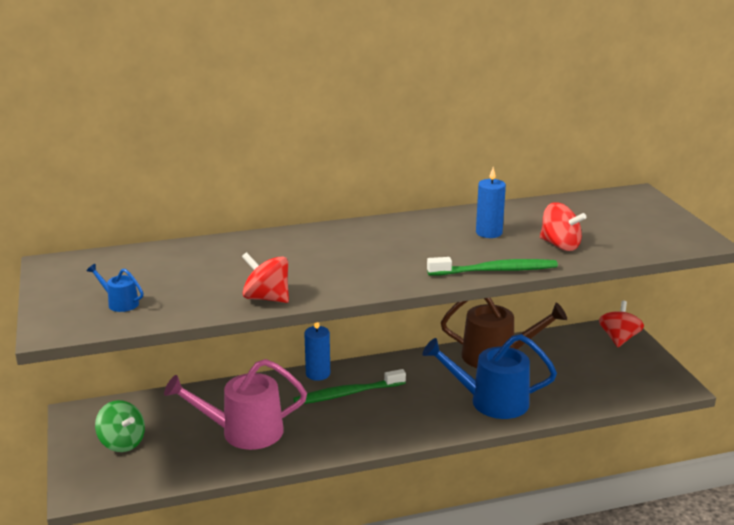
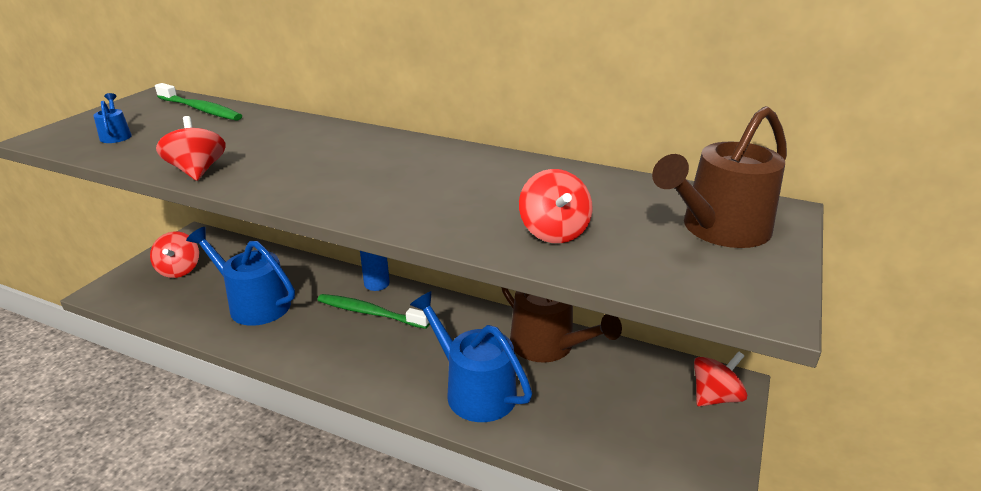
camera: 40 degrees right, 5 degrees up
(122, 443) = (179, 270): green spinning top -> red spinning top
(244, 432) = (254, 304): pink watering can -> blue watering can
(489, 233) = (504, 189): blue candle -> none
(495, 270) = (425, 229): green toothbrush -> green toothbrush (200, 109)
(628, 213) = (719, 229): none -> brown watering can

